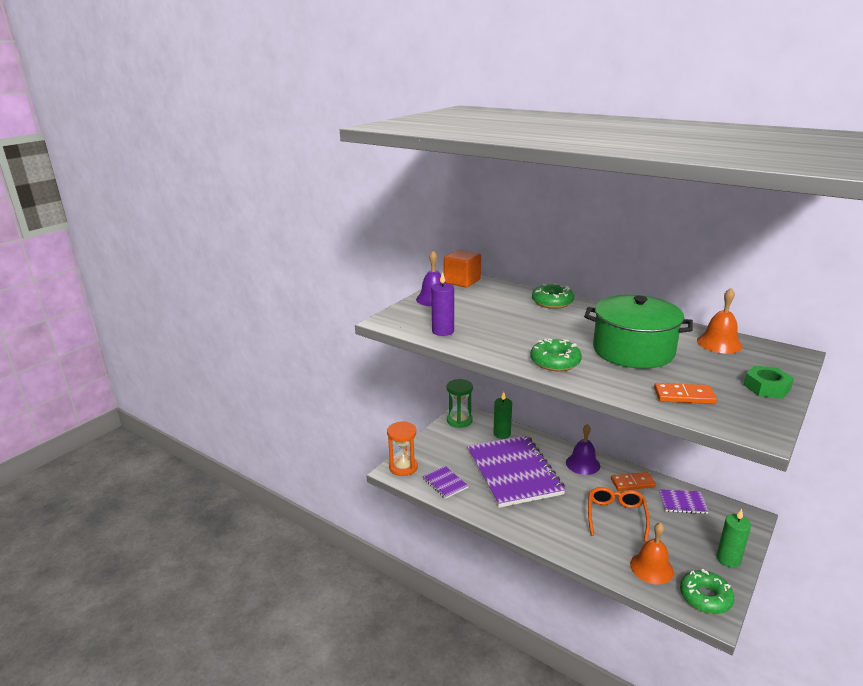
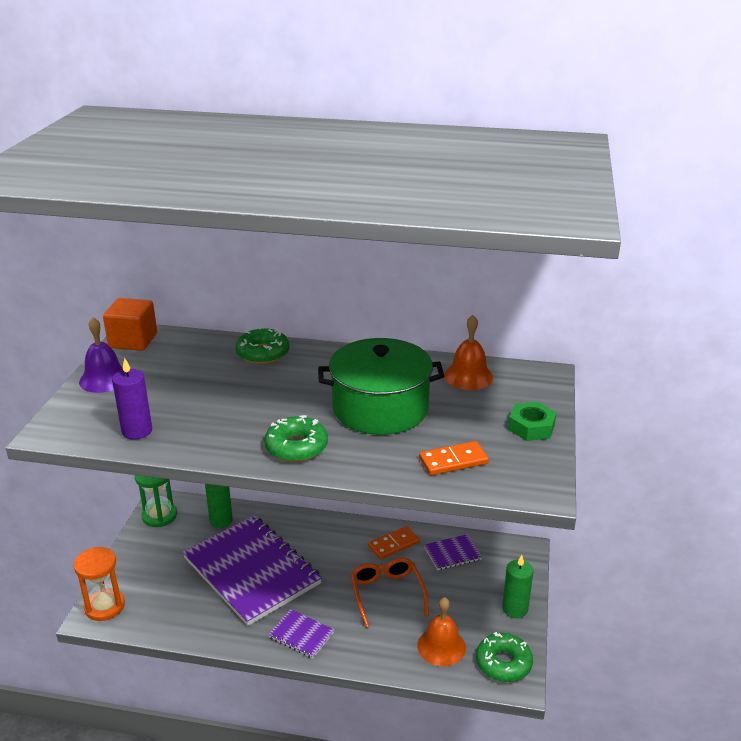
camera: 25 degrees left, 5 degrees up
(445, 483) = (169, 612): purple notebook -> purple notebook (301, 635)
(583, 464) = (331, 535): purple bell -> none

